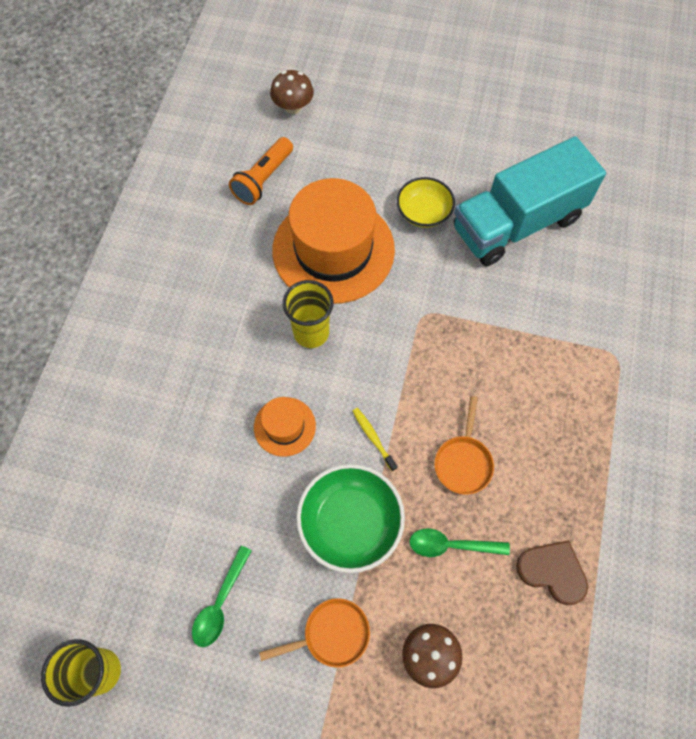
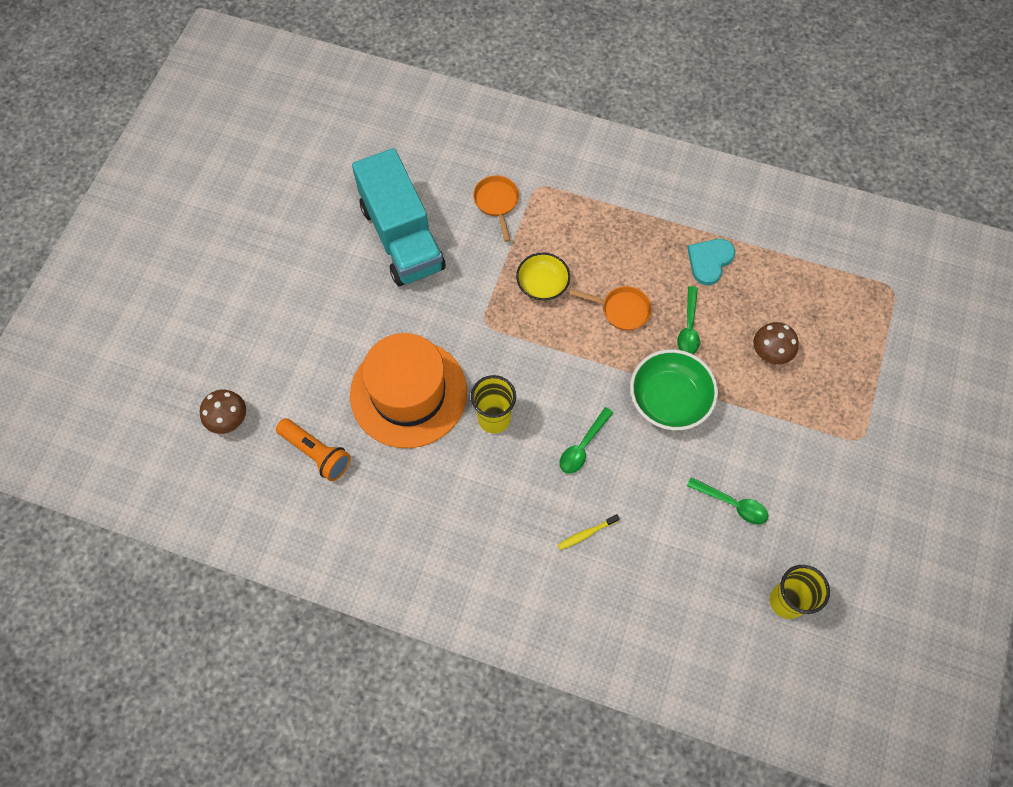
camera: 85 degrees left, 0 degrees up
(284, 426) = (583, 446): orange hat -> green spoon
(331, 634) = (756, 420): orange pan -> orange pan (497, 203)
(373, 438) = (598, 375): yellow toothbrush -> yellow toothbrush (587, 533)
(423, 212) = (378, 311): yellow bowl -> yellow bowl (542, 284)
(552, 571) = (709, 261): brown heart -> turquoise heart

